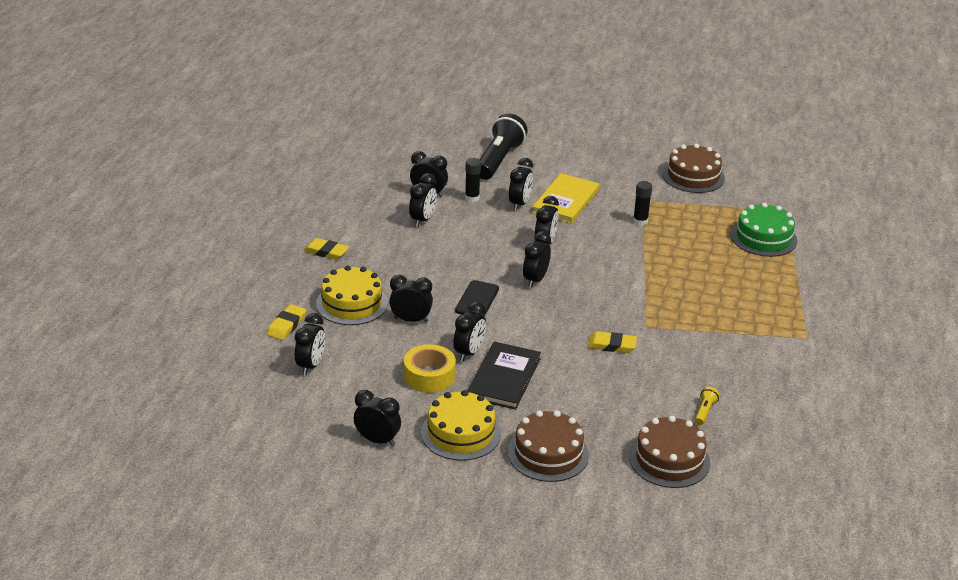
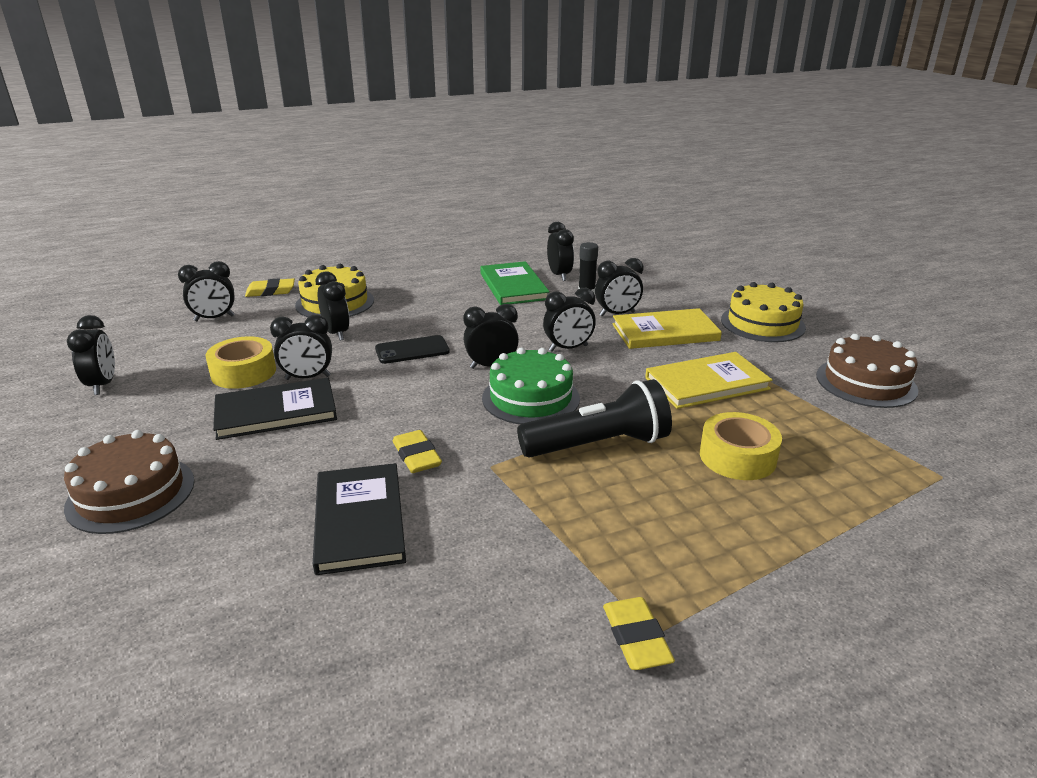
camera: 55 degrees right, 5 degrees down
(326, 252) = (403, 270): yellow eraser -> yellow eraser (636, 638)
(422, 220) = (513, 286): black clock -> green book
(461, 433) = (143, 423): yellow cake -> yellow cake (762, 323)
(498, 160) = (672, 282): black flashlight -> black flashlight (598, 444)
(640, 221) = (706, 383): black glue stick -> yellow book
(654, 384) = (359, 520): none -> black book
(669, 459) = (170, 605): brown cake -> none
(704, 411) = (328, 594): yellow flashlight -> none
(716, 252) = (737, 457): none -> yellow tape
(763, 238) = (841, 483): green cake -> green cake (530, 398)

